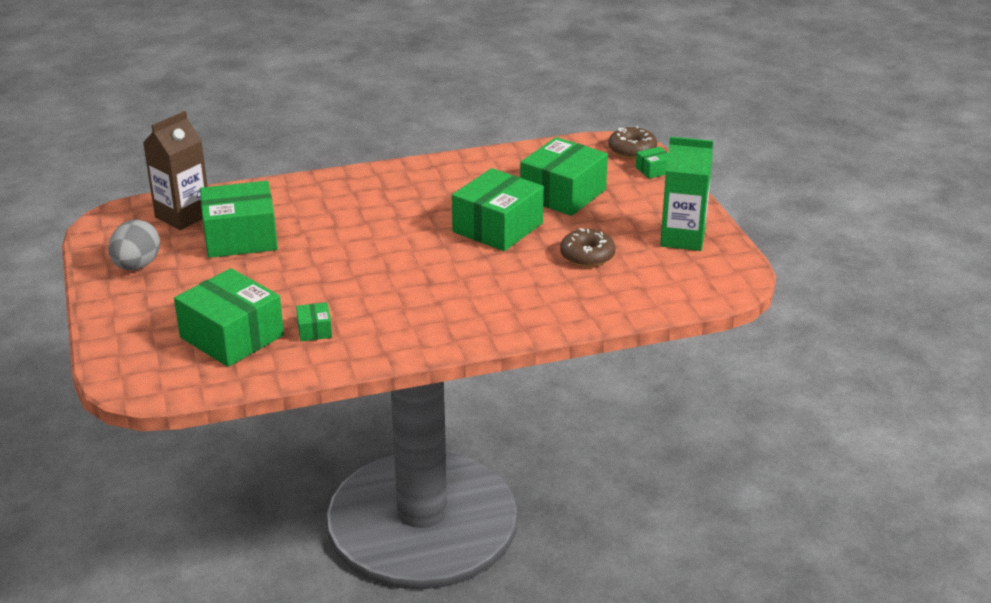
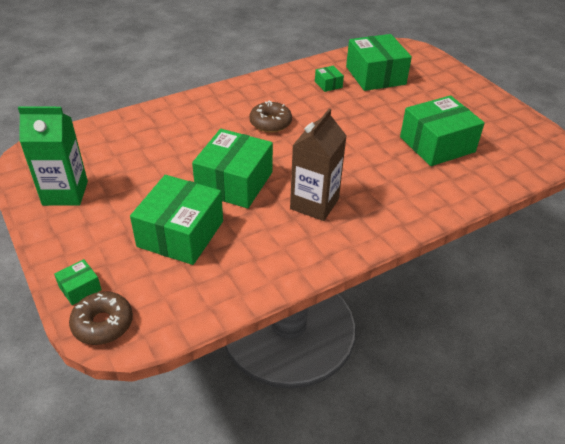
camera: 165 degrees right, 10 degrees up
(137, 266) = (485, 112): grey egg -> none
(183, 216) = (501, 158): brown carton -> brown carton (314, 204)
(232, 336) = (375, 75): green box -> green box turned 45 degrees clockwise
(587, 256) = (152, 163): brown donut -> brown donut (270, 123)

